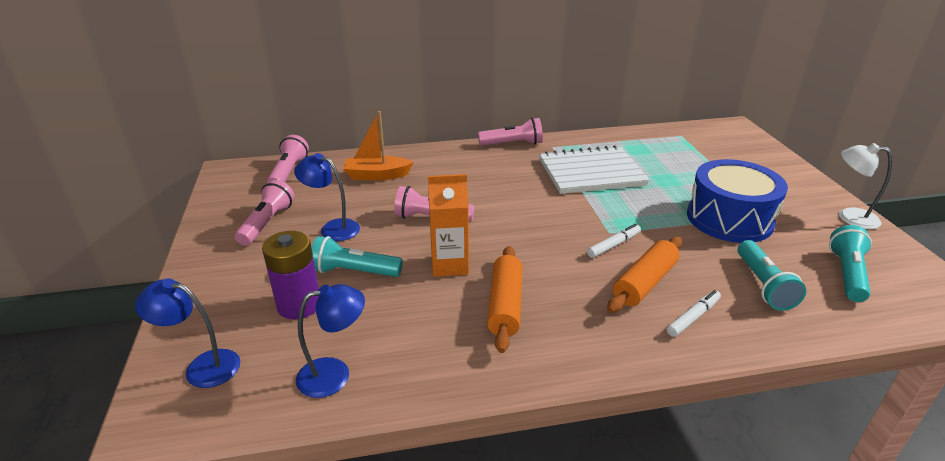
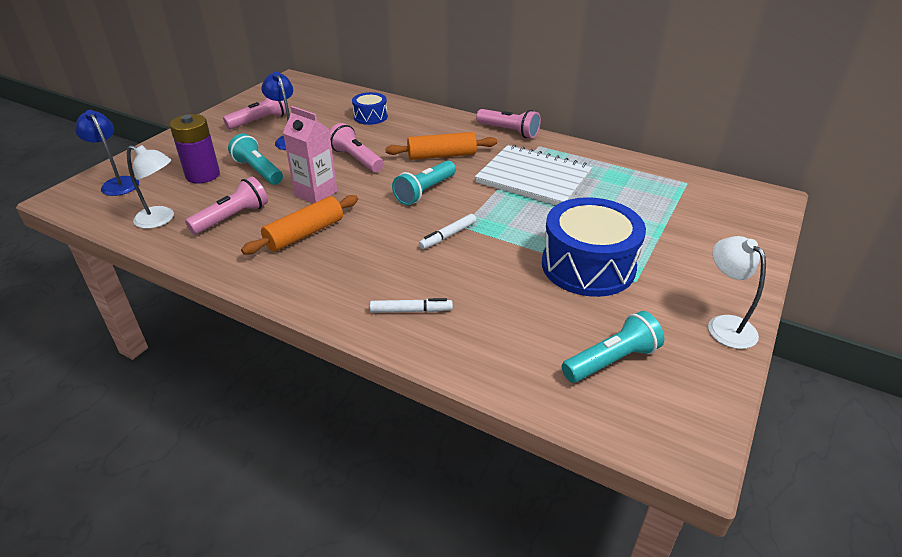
camera: 40 degrees right, 5 degrees up
(288, 172) = (322, 94): pink flashlight -> pink flashlight (232, 217)
(335, 374) = (161, 219): blue lamp -> white lamp
(377, 175) = (370, 117): orange boat -> blue drum
(449, 265) = (316, 193): orange carton -> pink carton
(613, 245) = (448, 236): white marker -> white marker turned 135 degrees clockwise
(644, 283) = (420, 271): orange rolling pin -> orange rolling pin (442, 155)
(763, 285) = (512, 324): turquoise flashlight -> turquoise flashlight (425, 192)

